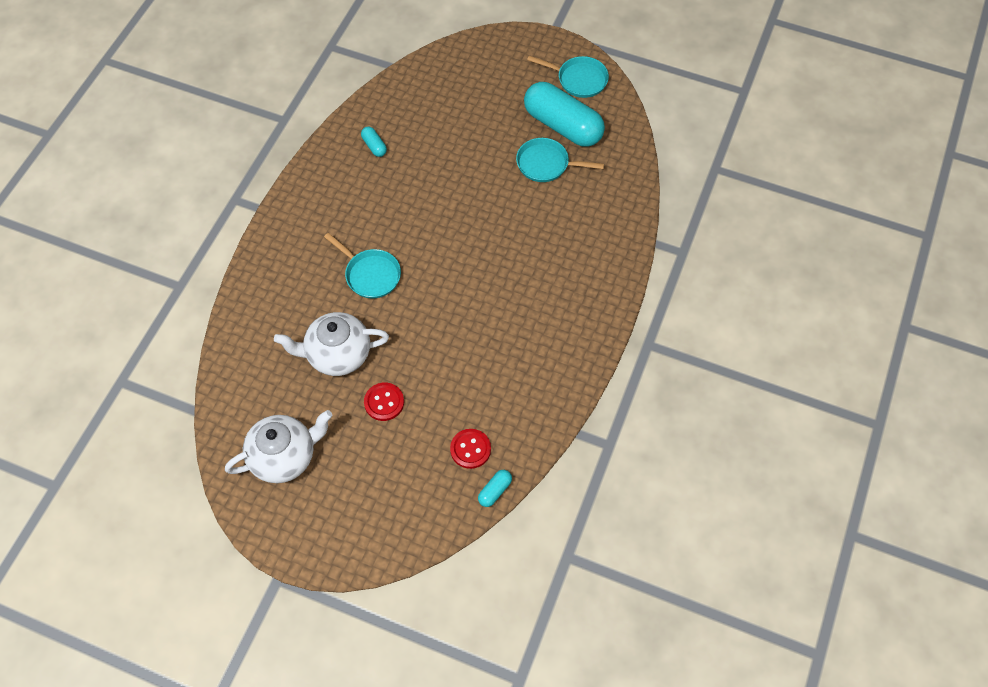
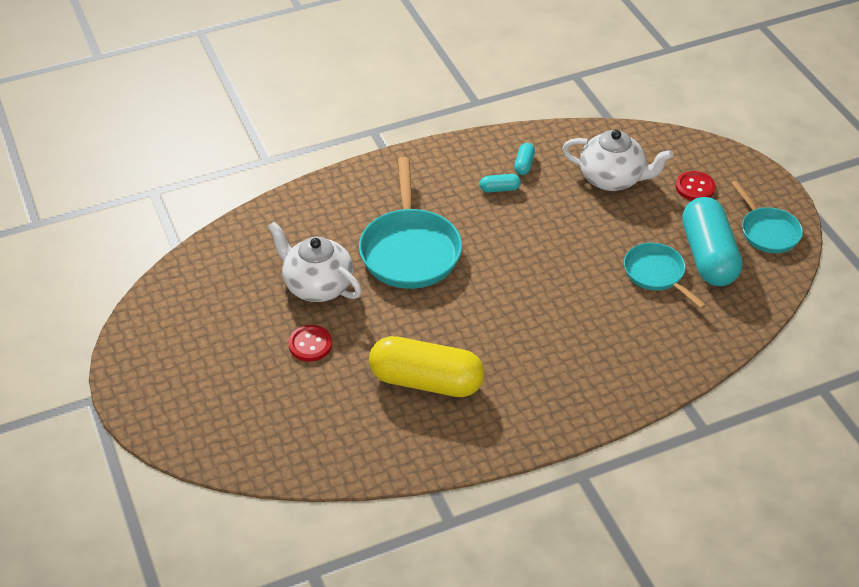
camera: 45 degrees right, 15 degrees down
(284, 456) = (196, 323): white teapot -> white teapot (612, 179)
(370, 274) = (410, 250): turquoise pan -> turquoise pan, size x1.69
(470, 449) = (333, 430): red button -> red button (695, 187)
(489, 362) = (426, 381): none -> yellow capsule
(495, 491) = (315, 475): turquoise capsule -> turquoise capsule (499, 189)

